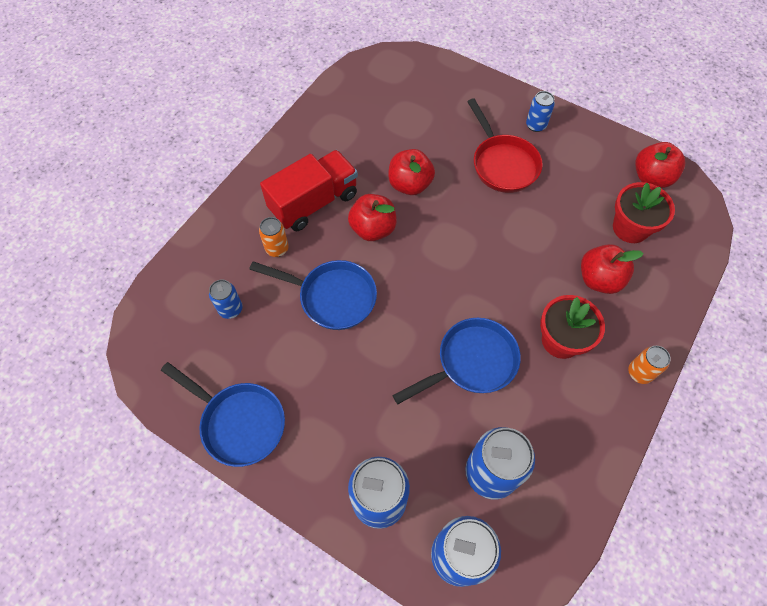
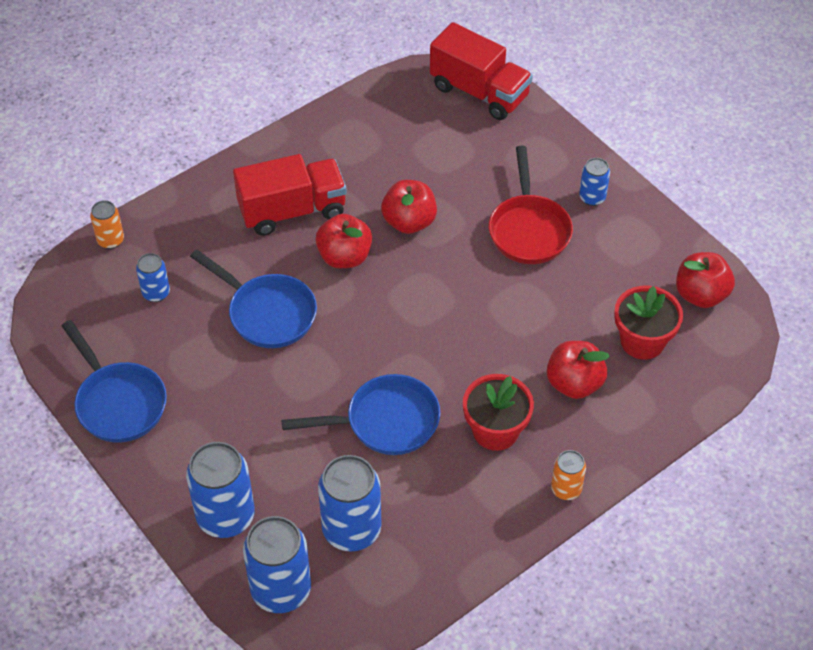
camera: 20 degrees right, 10 degrees down
(277, 248) = (231, 247): orange can -> orange can (110, 240)
(413, 67) = (479, 92): none -> red truck

